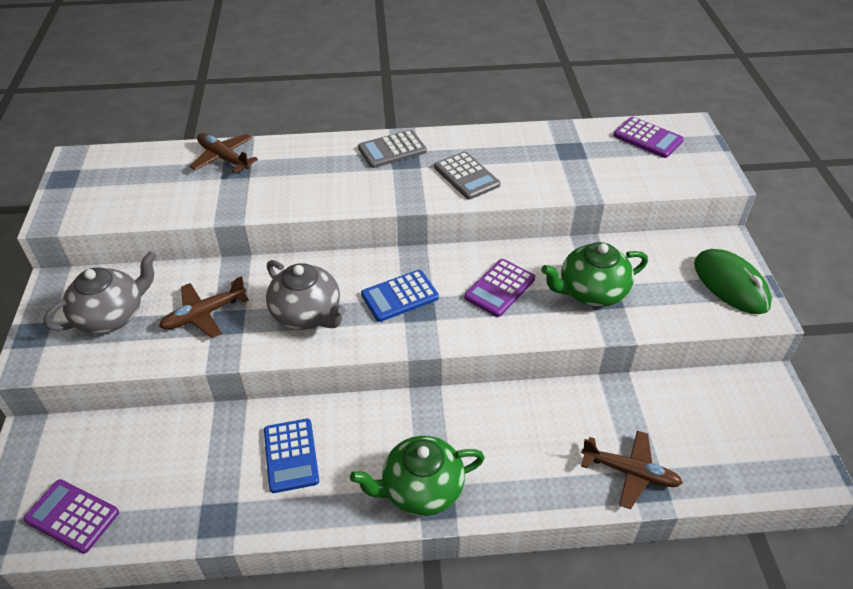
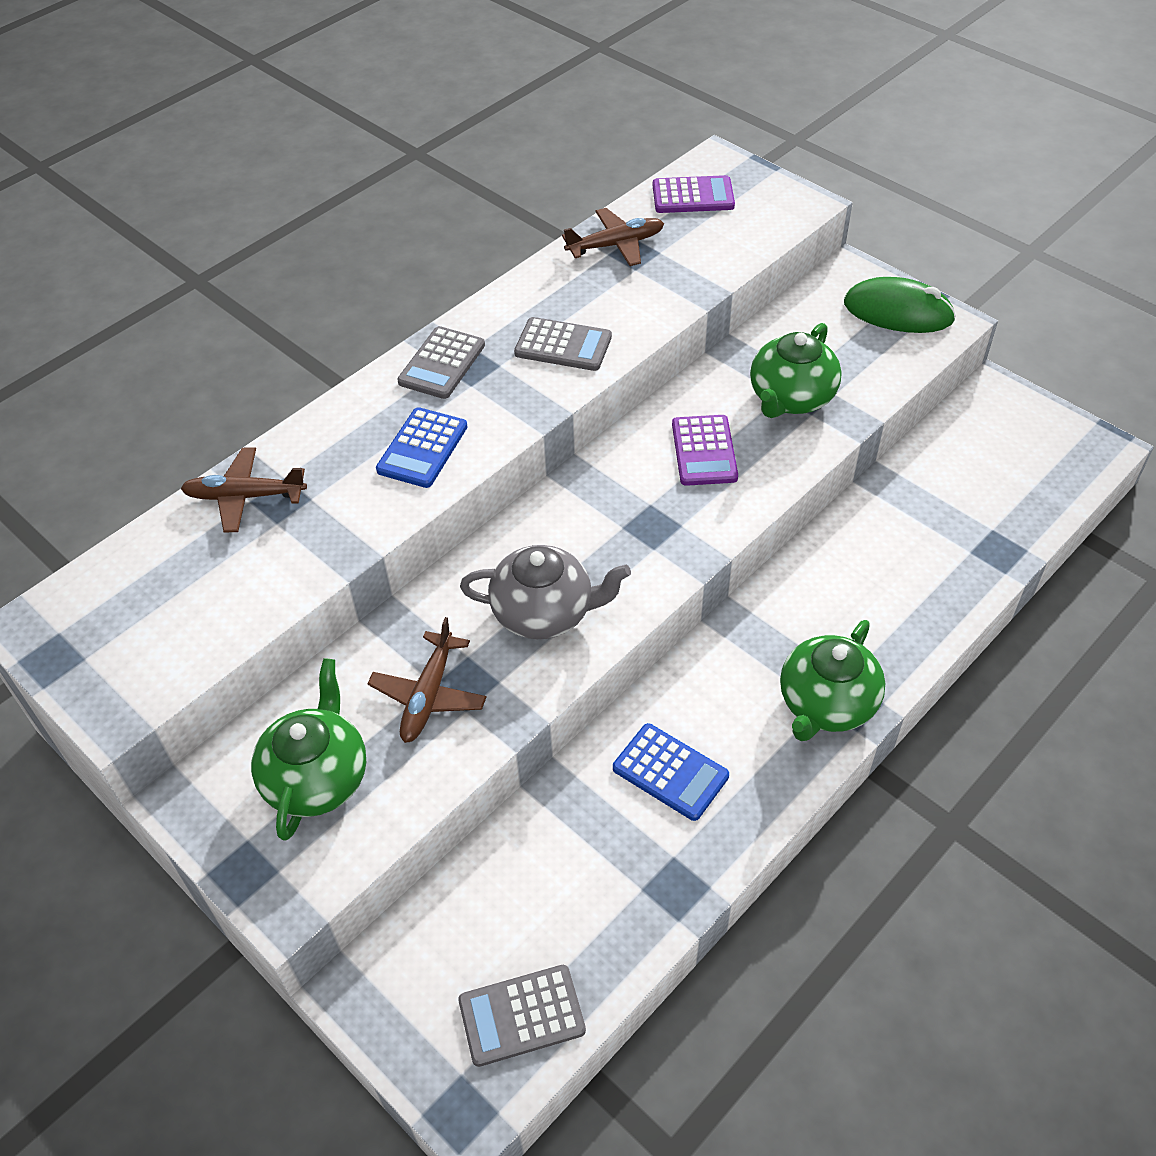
camera: 40 degrees left, 5 degrees up
(72, 516) = (521, 1015): purple calculator -> grey calculator
(111, 316) = (317, 777): grey teapot -> green teapot
(399, 296) = (616, 526): blue calculator -> blue calculator (422, 448)
(629, 472) = (974, 551): brown plane -> brown plane (615, 245)

